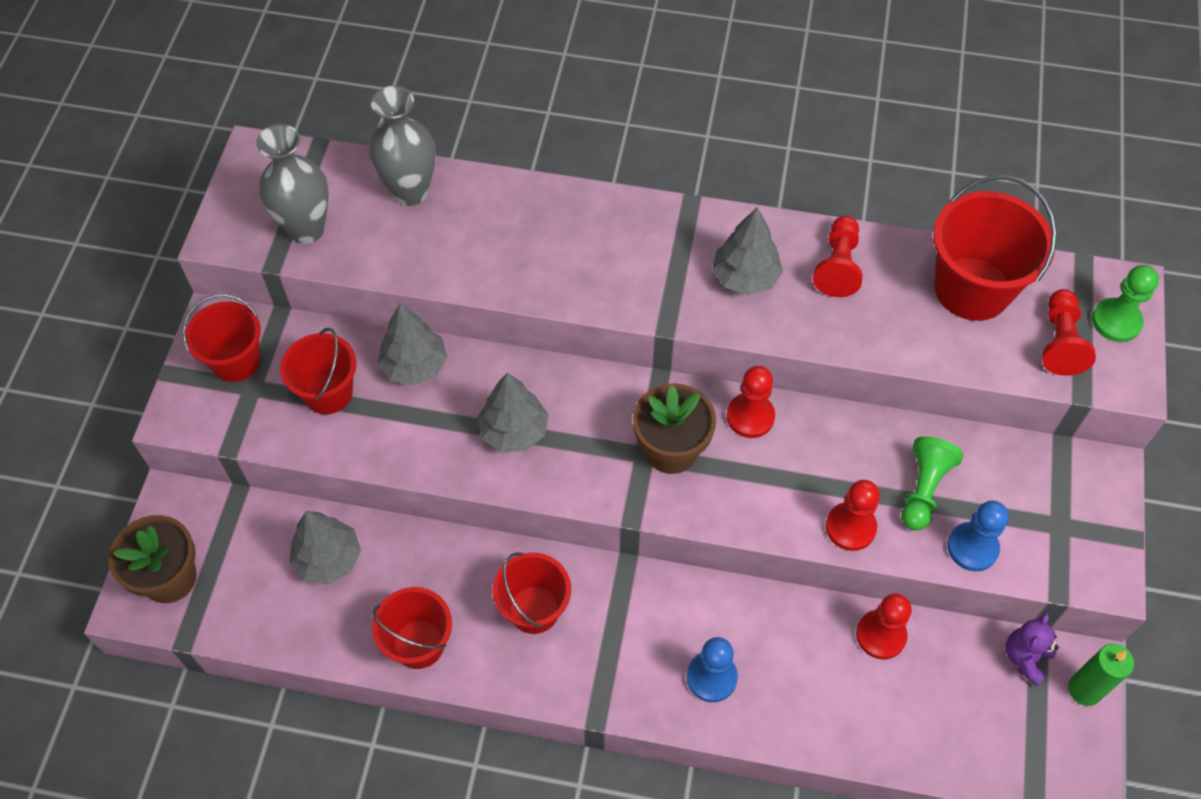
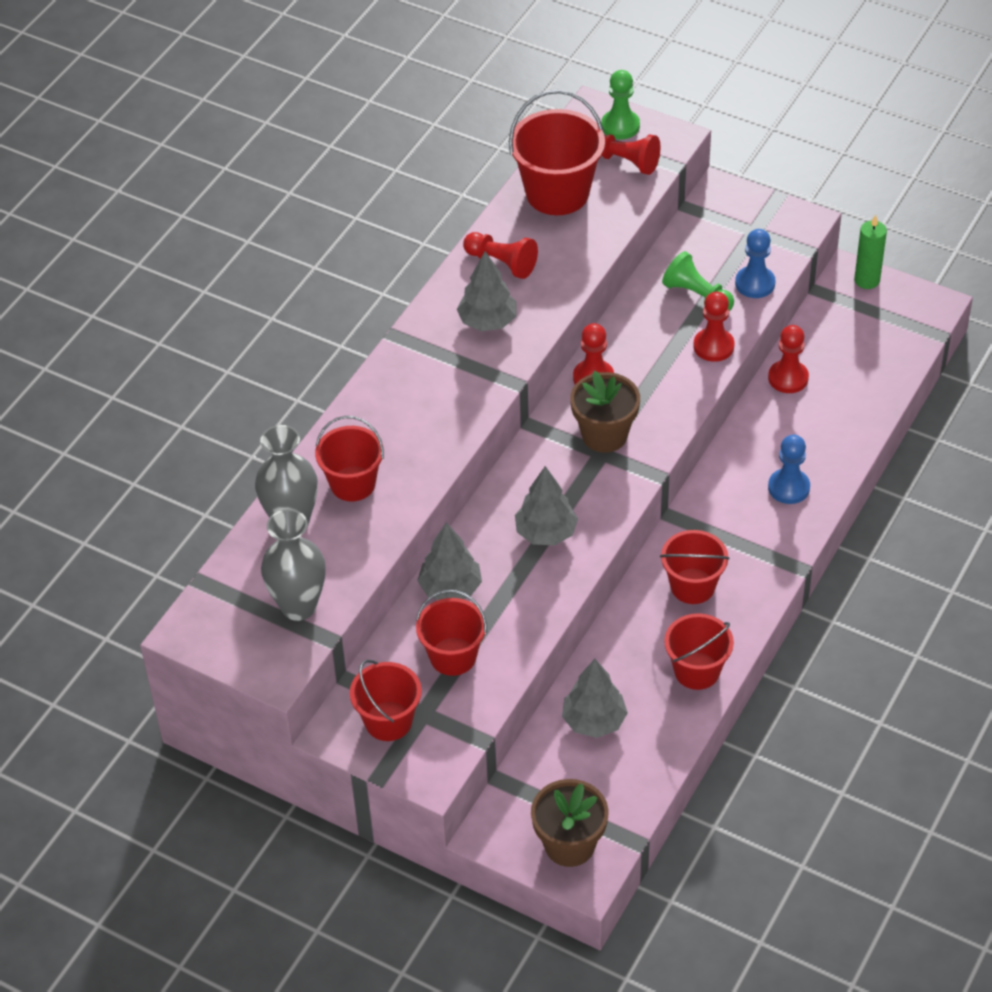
camera: 70 degrees left, 10 degrees down
(475, 226) = (352, 484): none -> red bucket
(1025, 658) = (832, 303): purple teddy bear -> none

